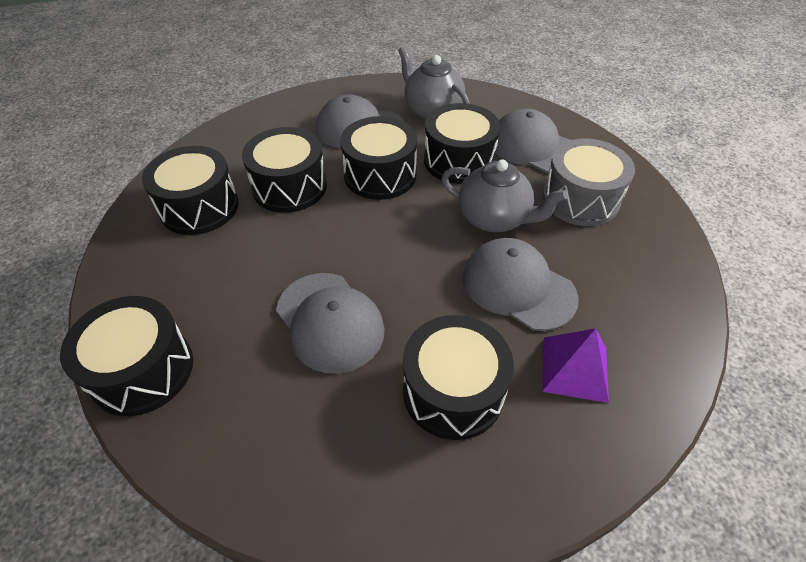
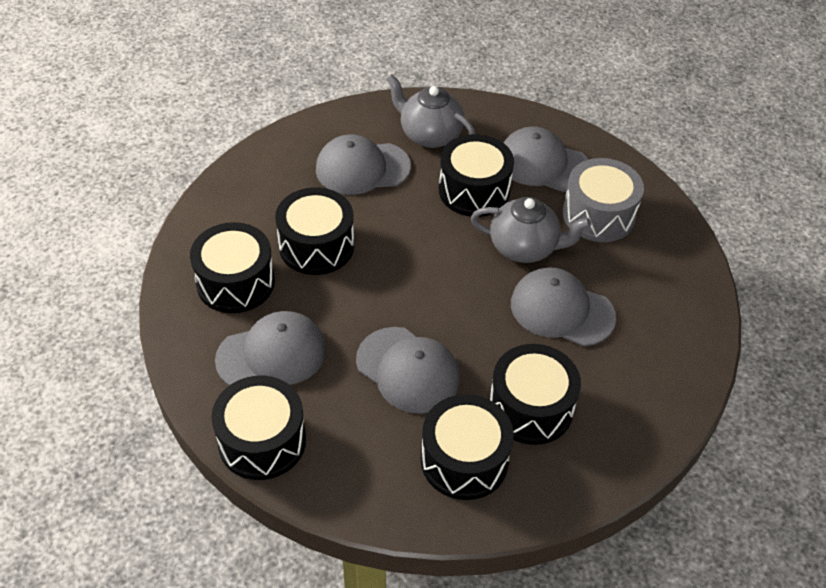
camera: 15 degrees left, 0 degrees up
(198, 280) = (272, 354): none -> grey cap
(380, 175) = (401, 218): black drum -> black drum (464, 460)
(574, 368) = (623, 371): purple pyramid -> none

